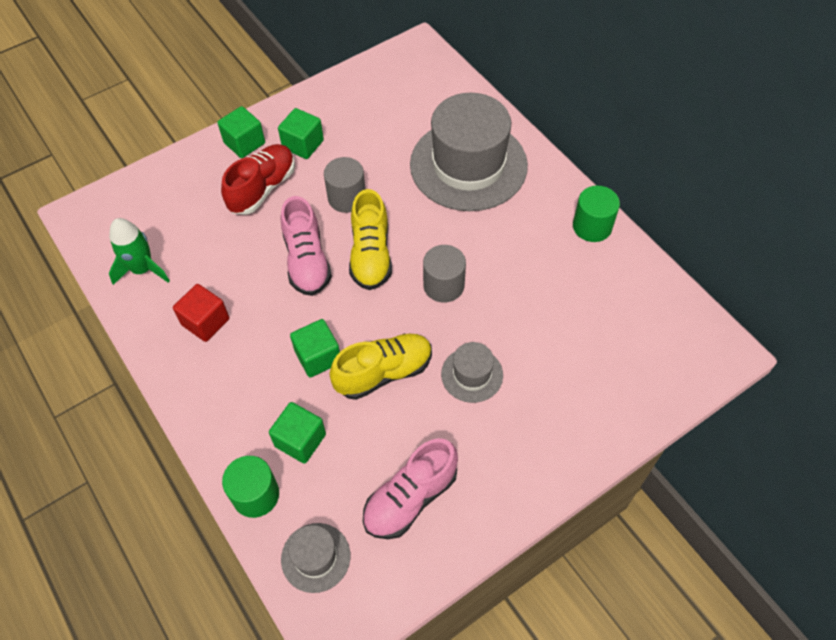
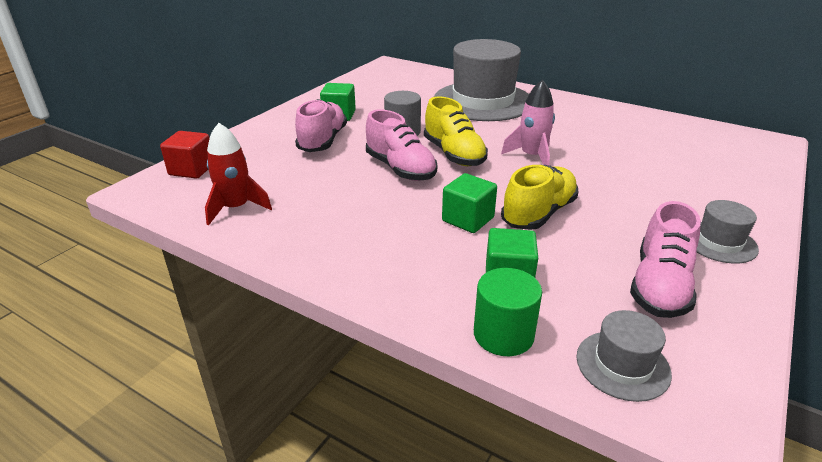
camera: 25 degrees left, 25 degrees down
(142, 269) = (236, 208): green rocket -> red rocket
(205, 322) = (332, 225): red cube -> red cube (192, 169)
(244, 143) = (285, 123): green cube -> none
(262, 188) = (322, 141): red shoe -> pink shoe
(443, 285) = (532, 156): grey cylinder -> pink rocket
(472, 374) = (613, 196): grey hat -> grey hat (719, 242)
(592, 226) = (604, 109): green cylinder -> none

